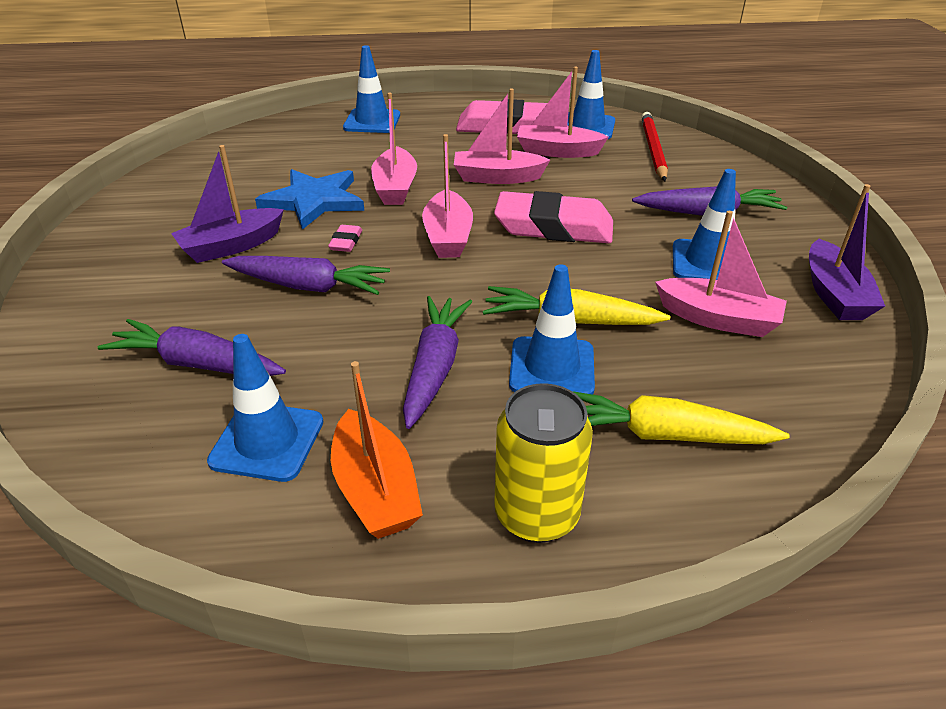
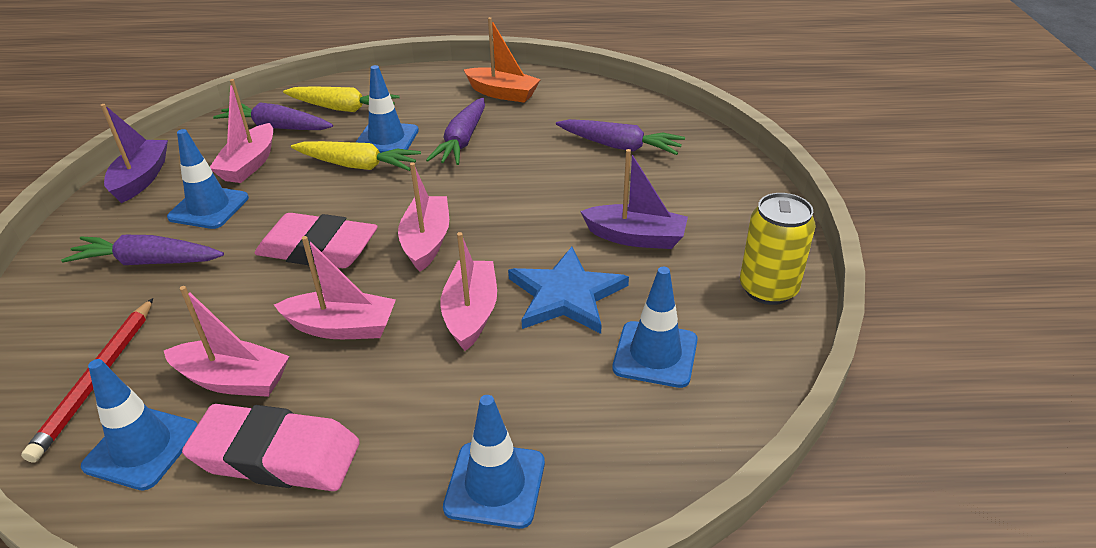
camera: 175 degrees left, 0 degrees up
(231, 246) = (635, 237): purple boat -> purple boat turned 45 degrees clockwise
(267, 441) = (562, 111): blue traffic cone -> blue traffic cone (655, 354)
(308, 286) = (554, 196): purple carrot -> purple carrot (276, 127)
(346, 242) = (526, 238): pink eraser -> none
(375, 490) = (502, 93): orange boat -> orange boat turned 135 degrees clockwise
(536, 514) = (426, 85): yellow can -> yellow can (768, 289)
(718, 319) = (249, 164): pink boat -> pink boat turned 105 degrees counterclockwise

